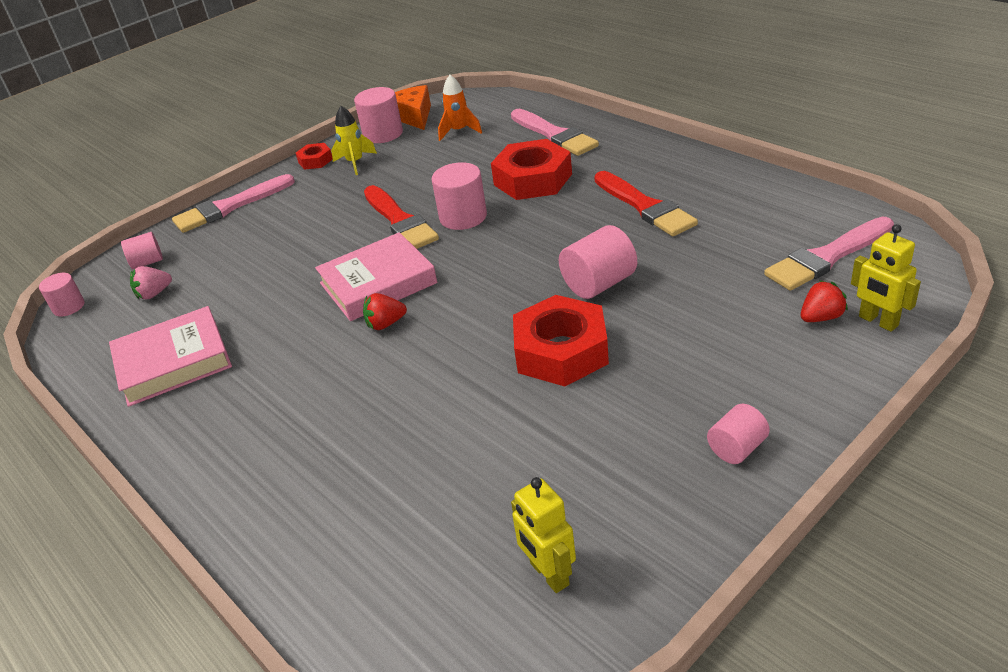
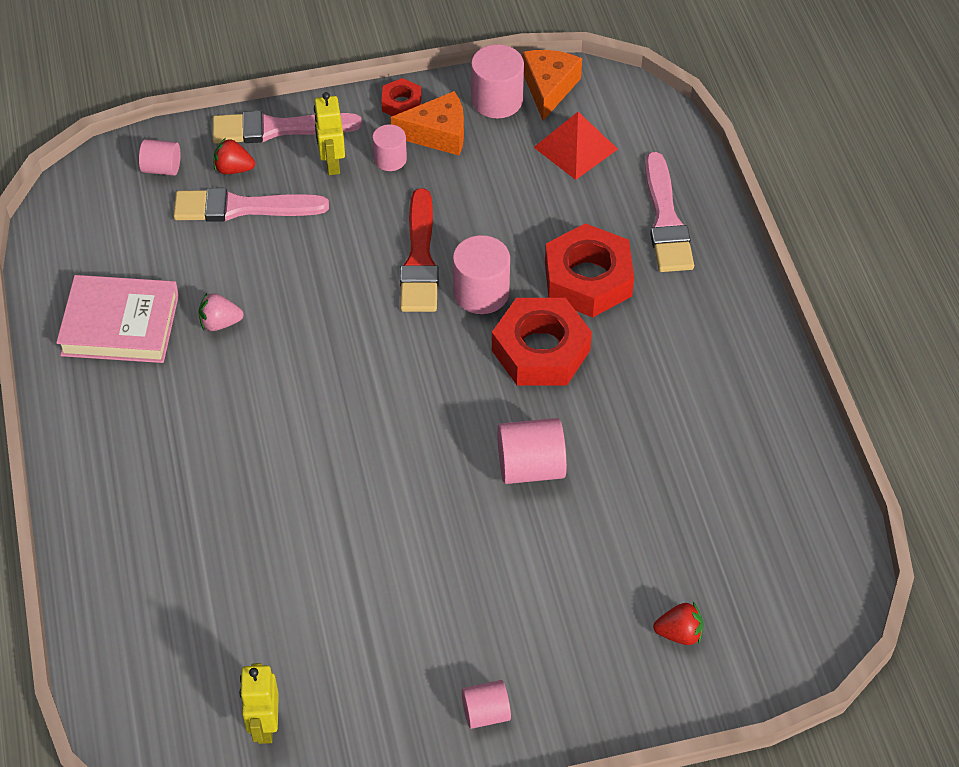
camera: 25 degrees right, 15 degrees up
(69, 307) = (67, 190): pink cylinder -> pink cylinder (390, 159)
(154, 294) = (146, 220): pink strawberry -> pink strawberry (220, 323)
(355, 163) = (438, 134): yellow rocket -> orange cheese
(378, 283) = (344, 336): pink book -> none
(386, 324) = (317, 394): red strawberry -> red strawberry (233, 169)
(459, 131) = (575, 148): orange rocket -> red pyramid
(561, 351) = (436, 525): red nut -> red nut (540, 350)
(645, 206) = (658, 392): red brush -> none
(827, 257) = (757, 570): pink brush -> pink brush (242, 207)
(878, 321) = (721, 670): yellow robot -> yellow robot (332, 163)

